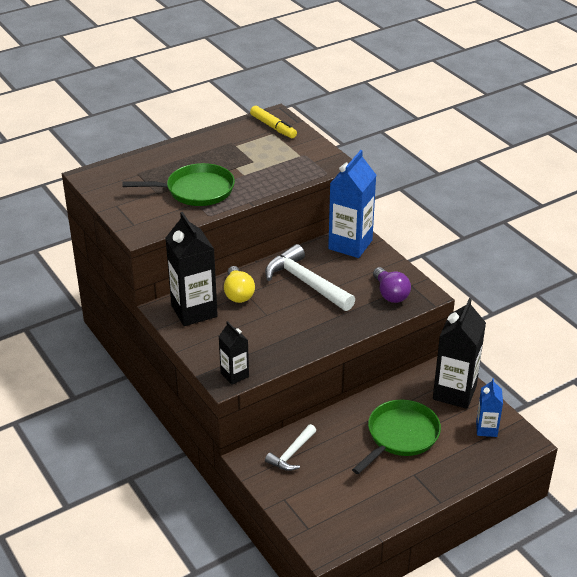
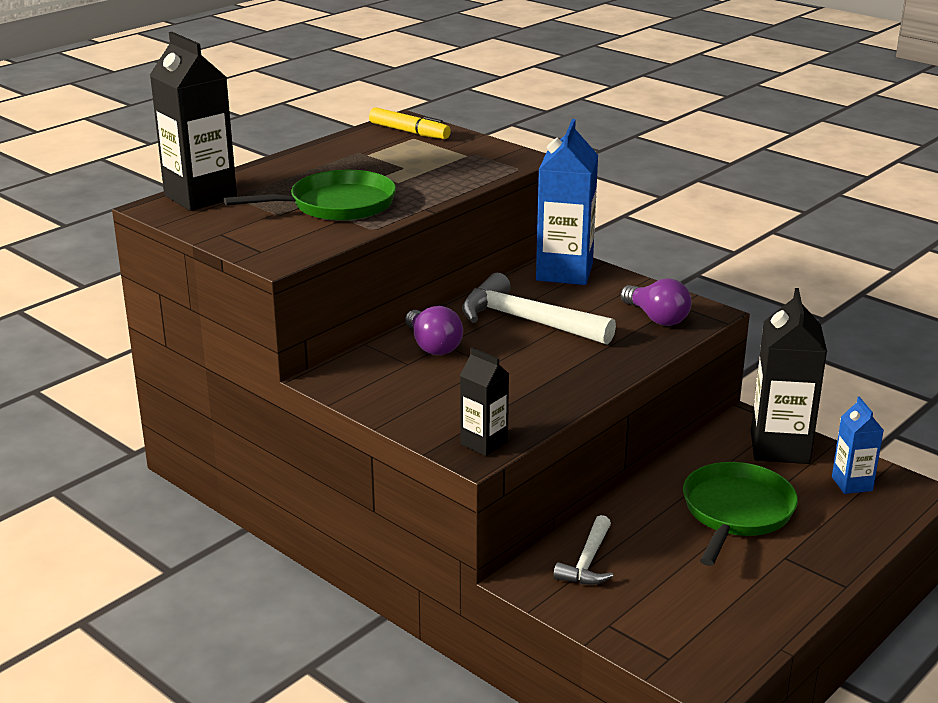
camera: 15 degrees left, 10 degrees down
(194, 311) = (376, 375): black carton -> black carton (200, 197)
(238, 293) = (433, 346): yellow light bulb -> purple light bulb

